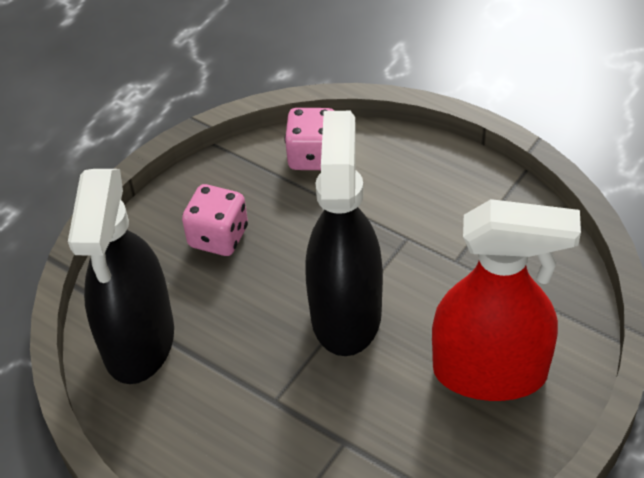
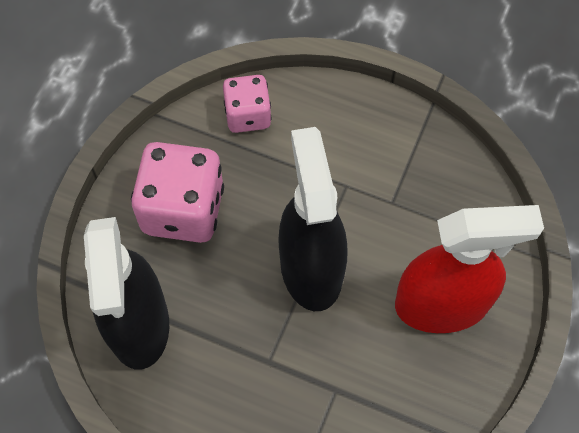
camera: 15 degrees left, 15 degrees up
(218, 237) = (183, 210): pink dice -> pink dice, size x1.66

